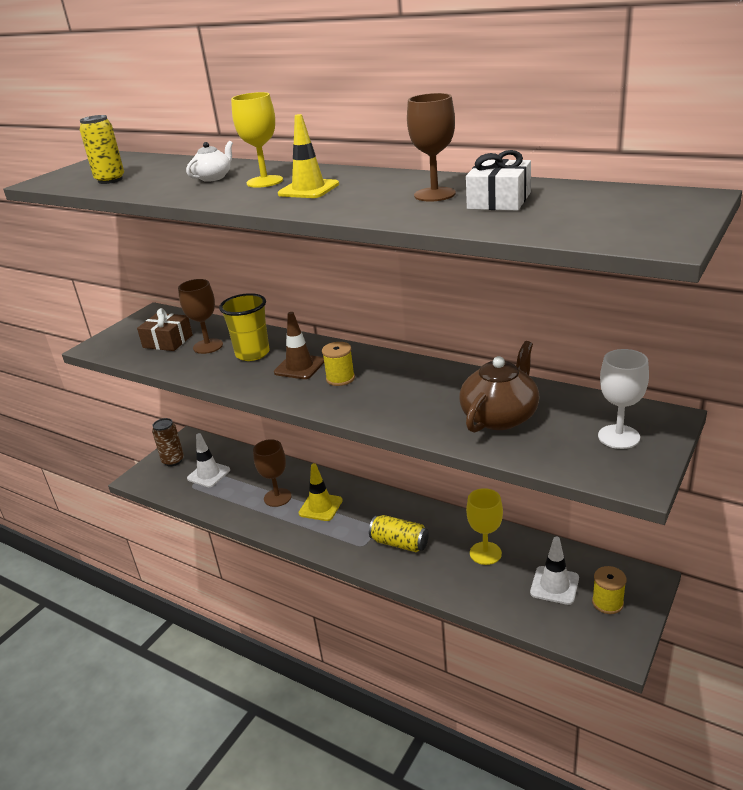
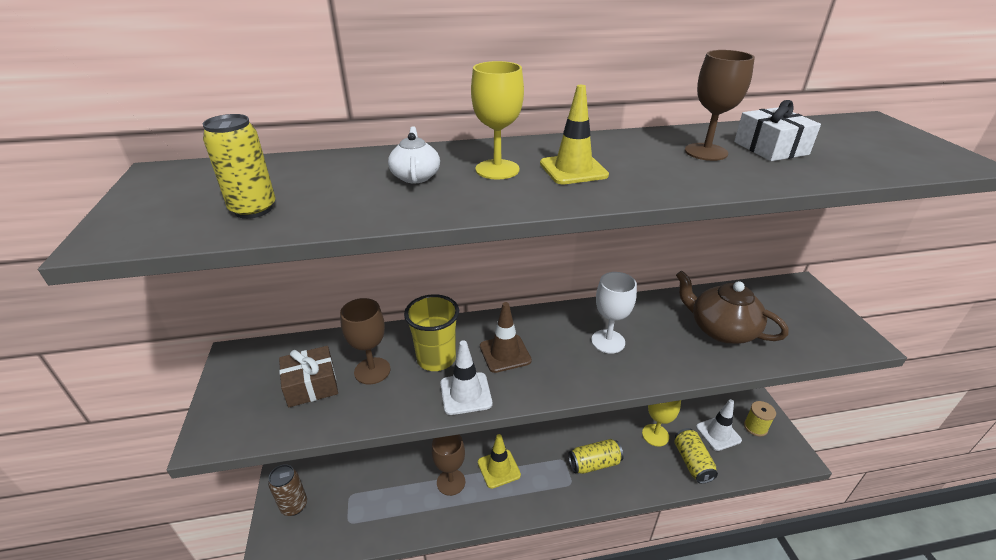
camera: 45 degrees left, 5 degrees up
(208, 474) = (353, 498): white traffic cone -> white traffic cone (466, 393)
(340, 378) = (559, 349): yellow spool -> none
(492, 590) = (692, 462): none -> yellow can
(500, 416) = (721, 329): brown teapot -> brown teapot turned 45 degrees counterclockwise
(618, 437) = (803, 312): white goblet -> white goblet (608, 341)

